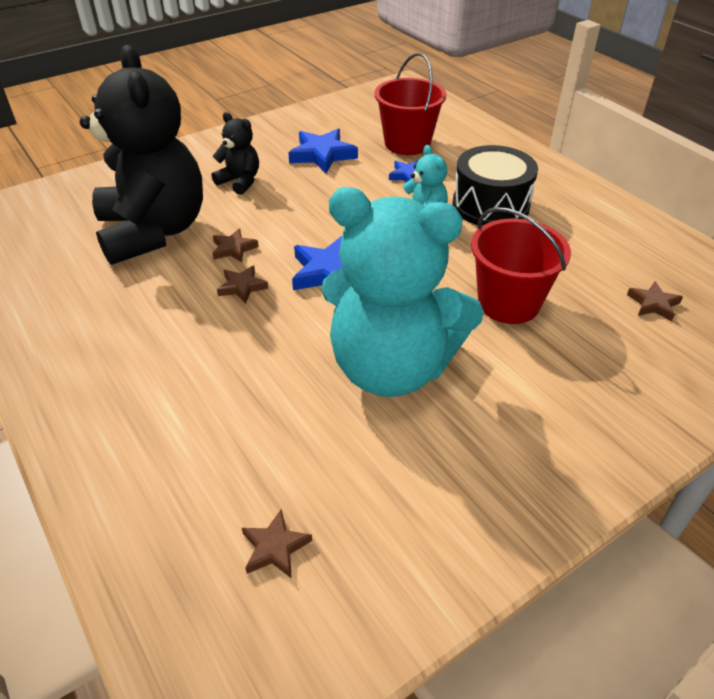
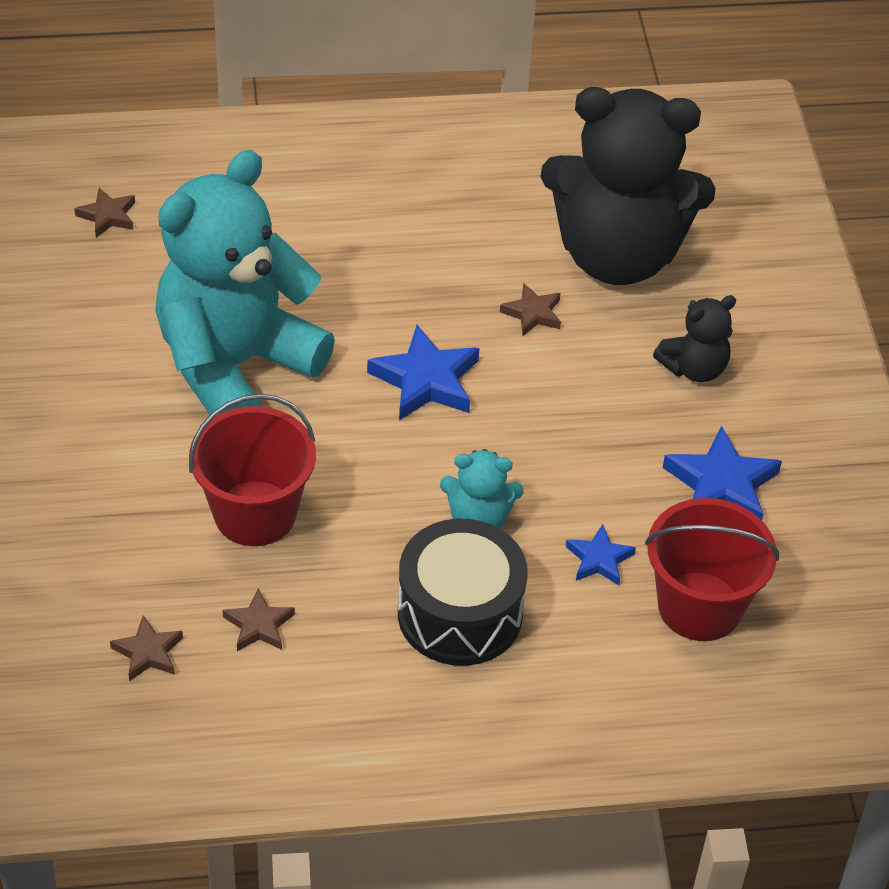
camera: 115 degrees right, 5 degrees up
(242, 287) = (451, 298): brown star -> brown star (259, 625)

